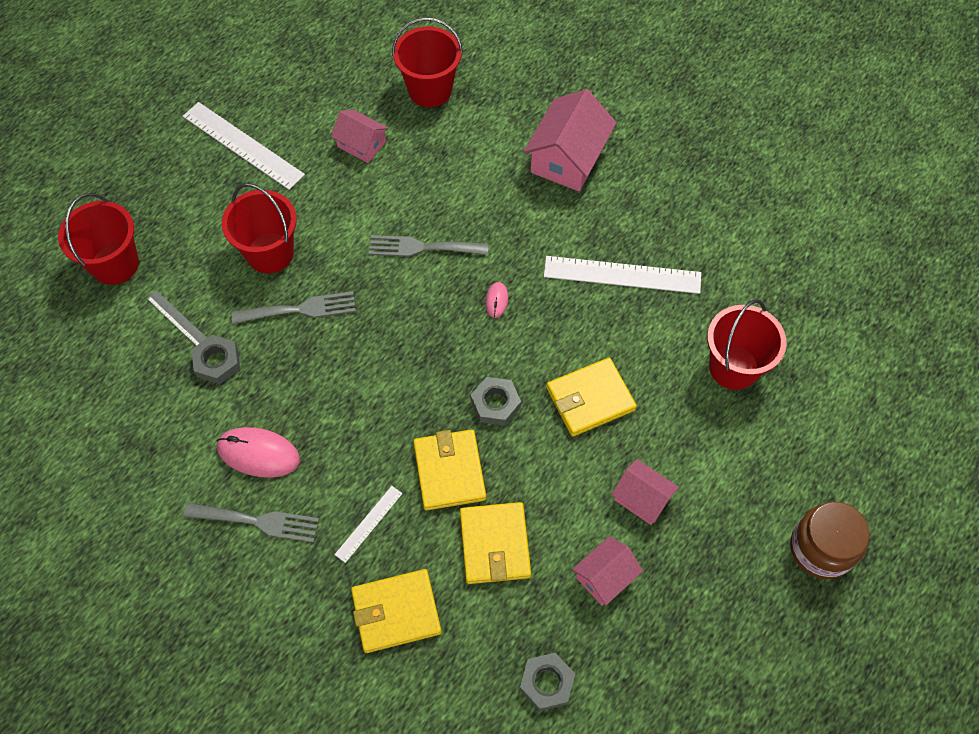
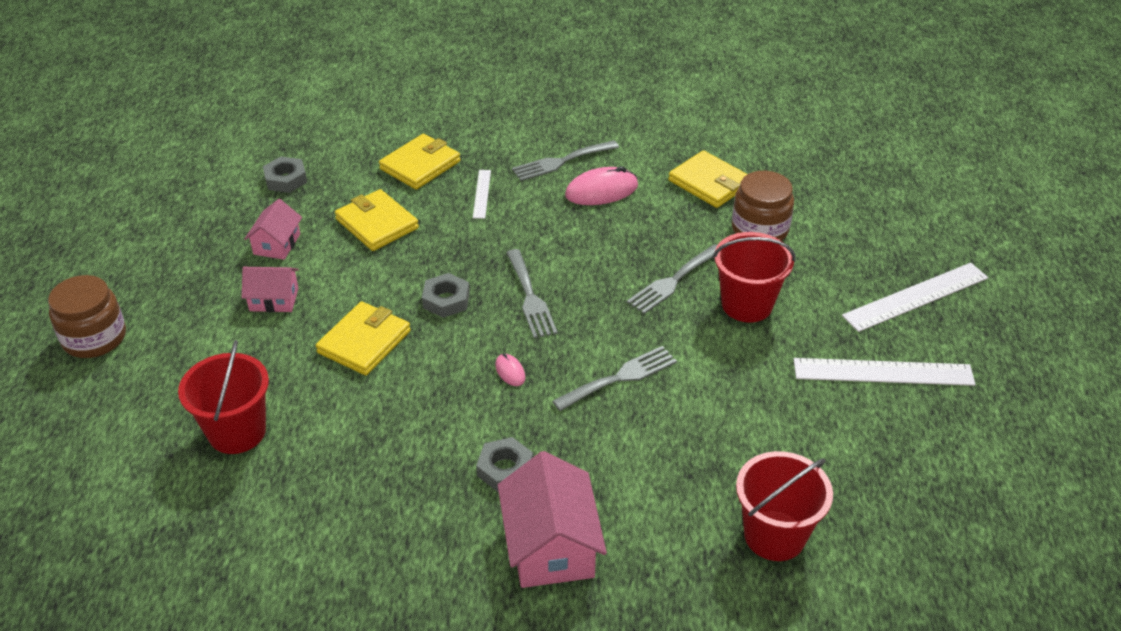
camera: 145 degrees right, 20 degrees down
(115, 264) = (855, 236): red bucket -> none
(177, 319) = (759, 229): grey ruler -> brown jar
(217, 362) = (695, 220): grey nut -> grey nut (505, 469)
(361, 144) = (778, 435): pink house -> none
(425, 363) = (530, 297): none -> grey fork
(449, 471) = (447, 245): yellow wallet -> yellow wallet (709, 183)
(622, 275) = (402, 456): white ruler -> white ruler (916, 296)

